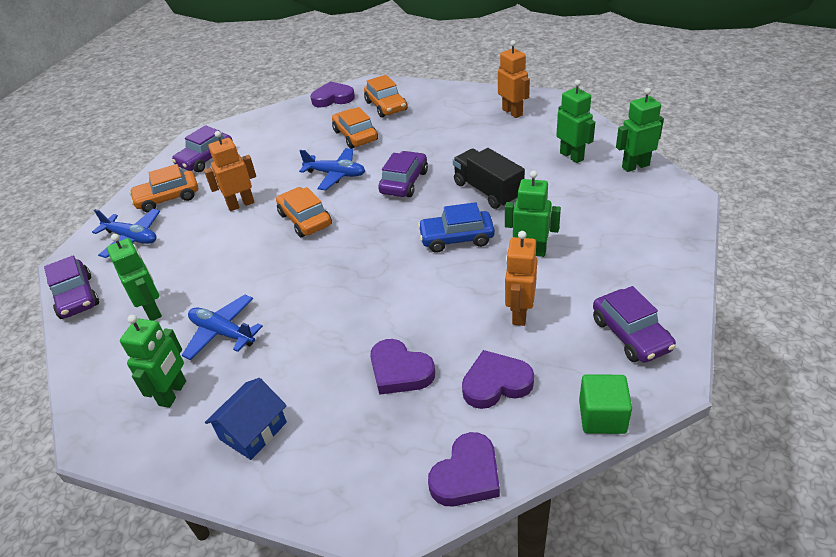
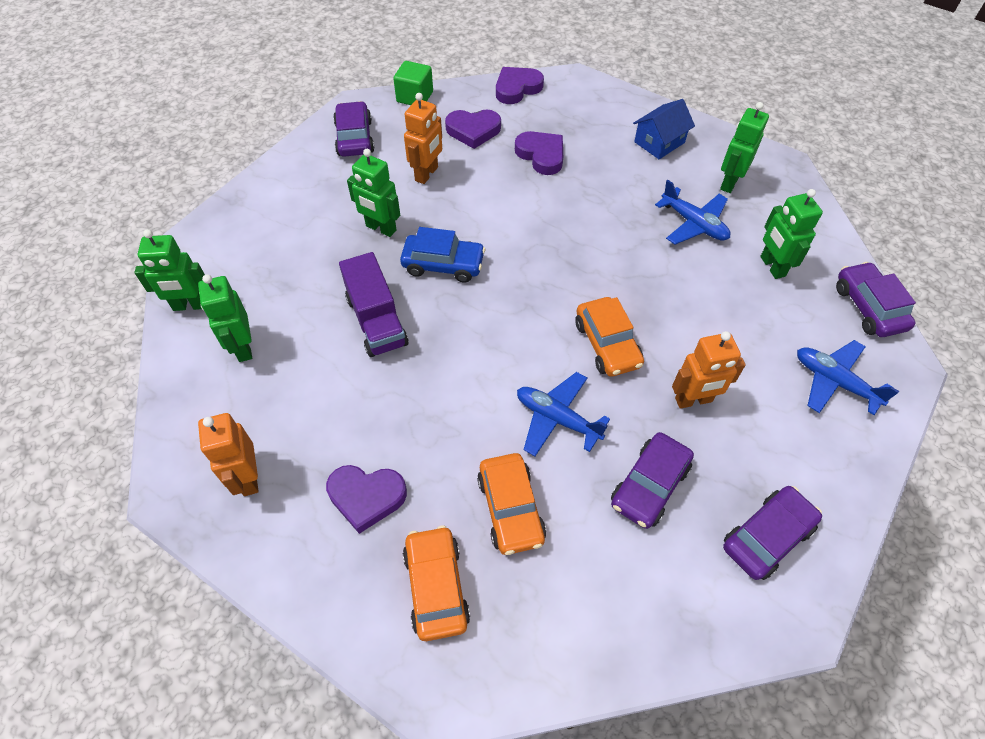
camera: 170 degrees left, 15 degrees up
(168, 198) = (807, 450): orange car -> none
(333, 98) = (528, 665): purple heart -> purple heart (366, 497)
(404, 182) = (469, 370): purple car -> purple car (649, 485)
(488, 191) = (376, 321): black truck -> purple truck

